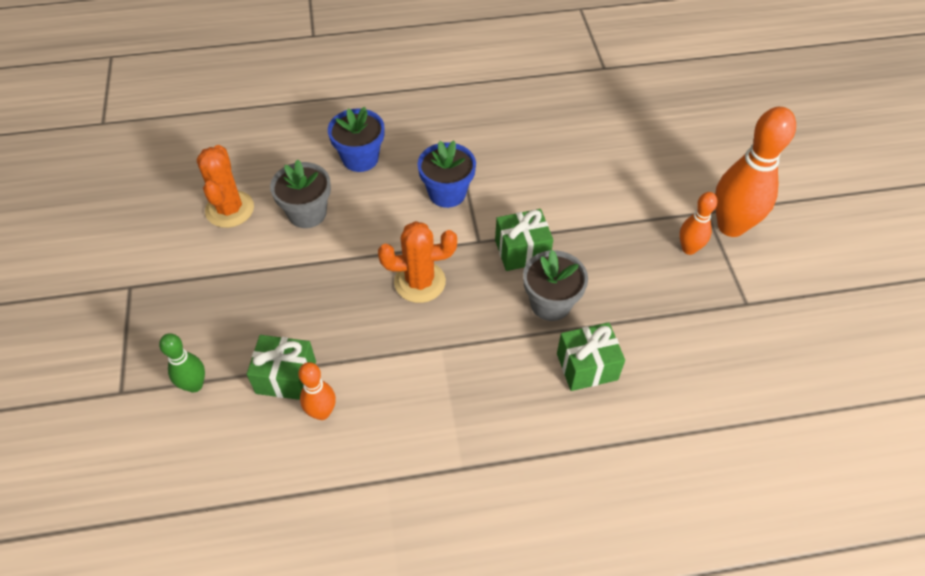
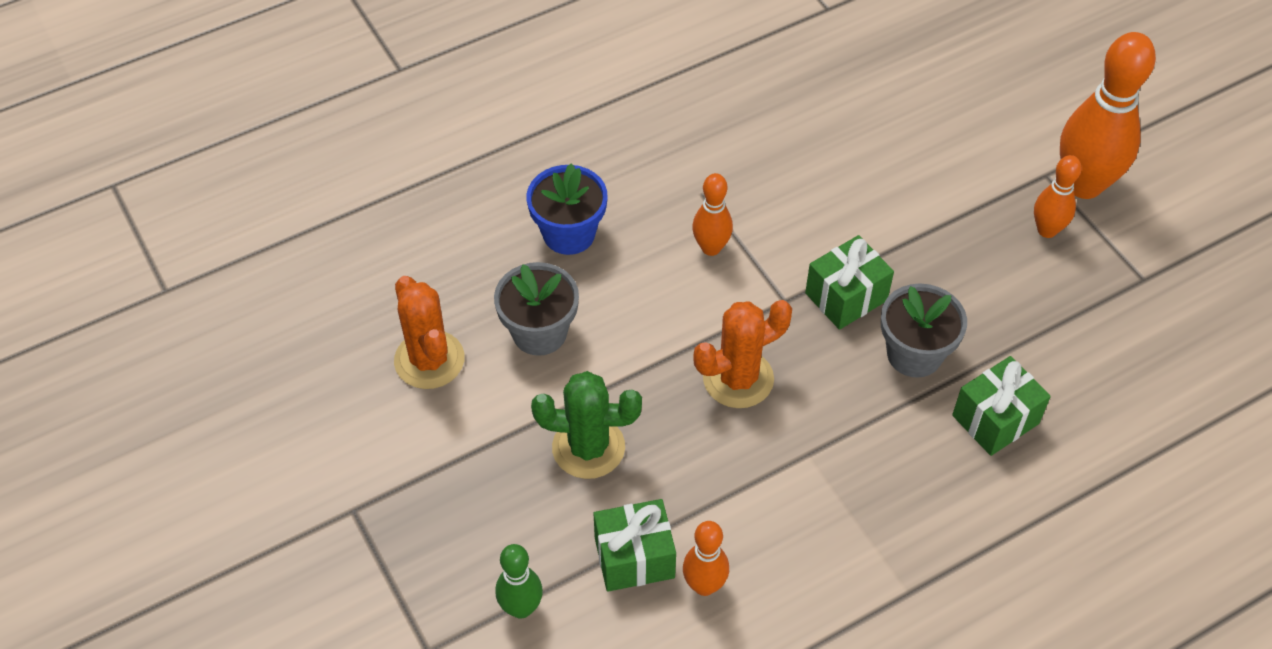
camera: 20 degrees left, 0 degrees up
(297, 295) = (588, 447): none -> green cactus
(447, 193) = (711, 248): blue flower pot -> orange bowling pin

